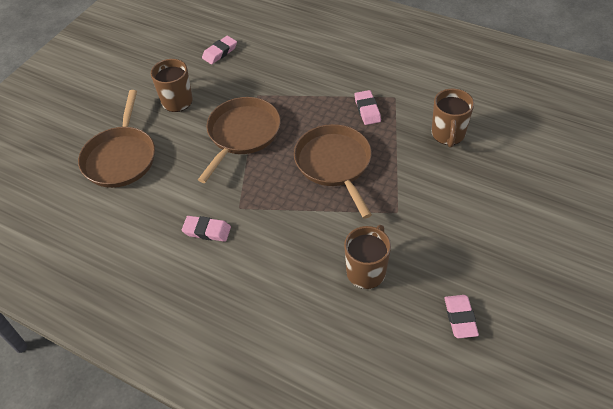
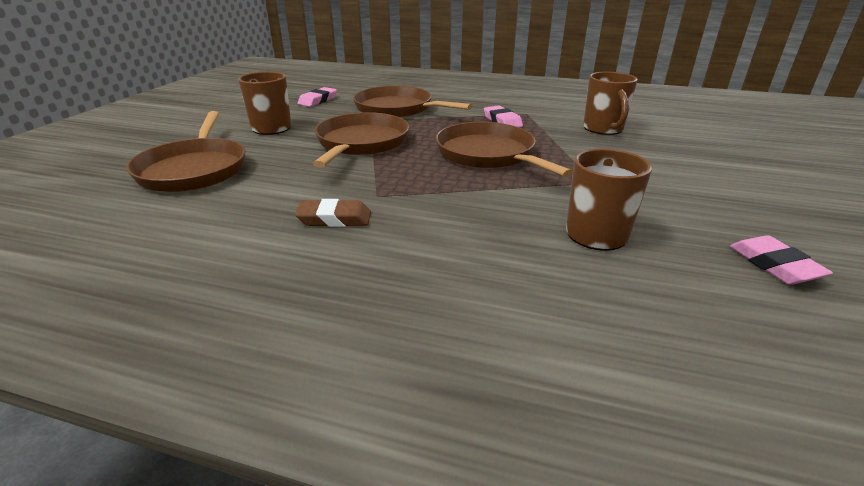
camera: 15 degrees left, 20 degrees down
(207, 231) = (334, 219): pink eraser -> brown eraser
(284, 76) = (397, 109): none -> brown pan

